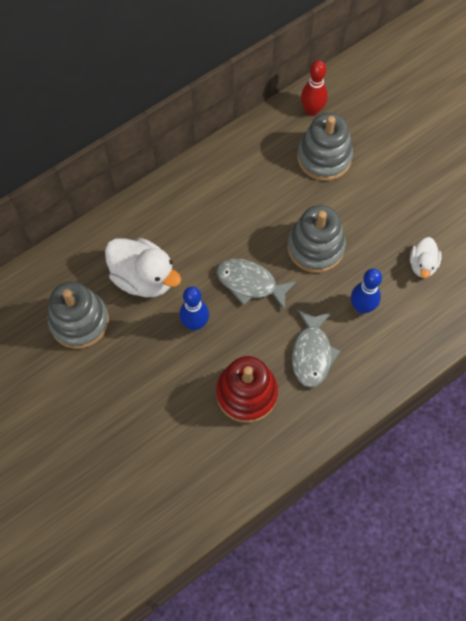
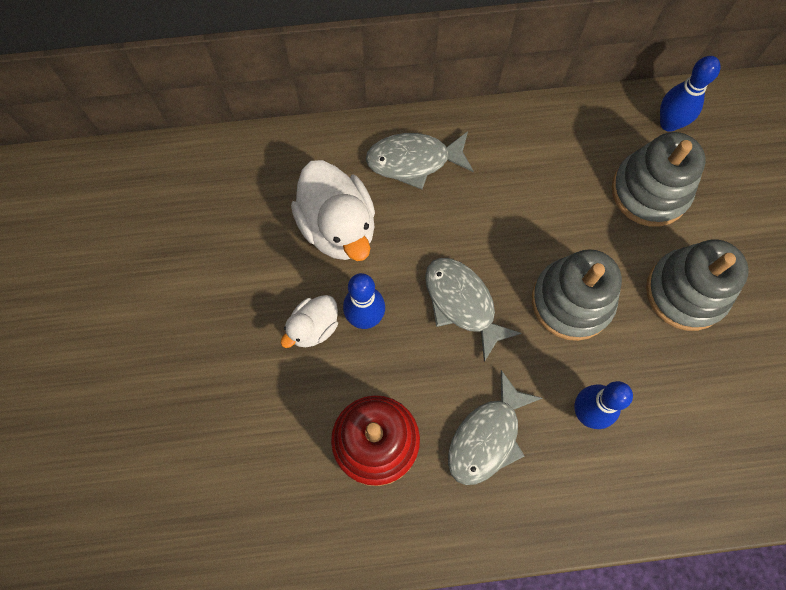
camera: 30 degrees right, 5 degrees up
(79, 321) = (233, 239): grey stacking toy -> grey stacking toy (686, 292)
(167, 212) = (414, 160): none -> grey fish
(312, 110) = (669, 123): red bowling pin -> blue bowling pin
(422, 265) = (701, 400): white duck -> white duck (313, 327)

